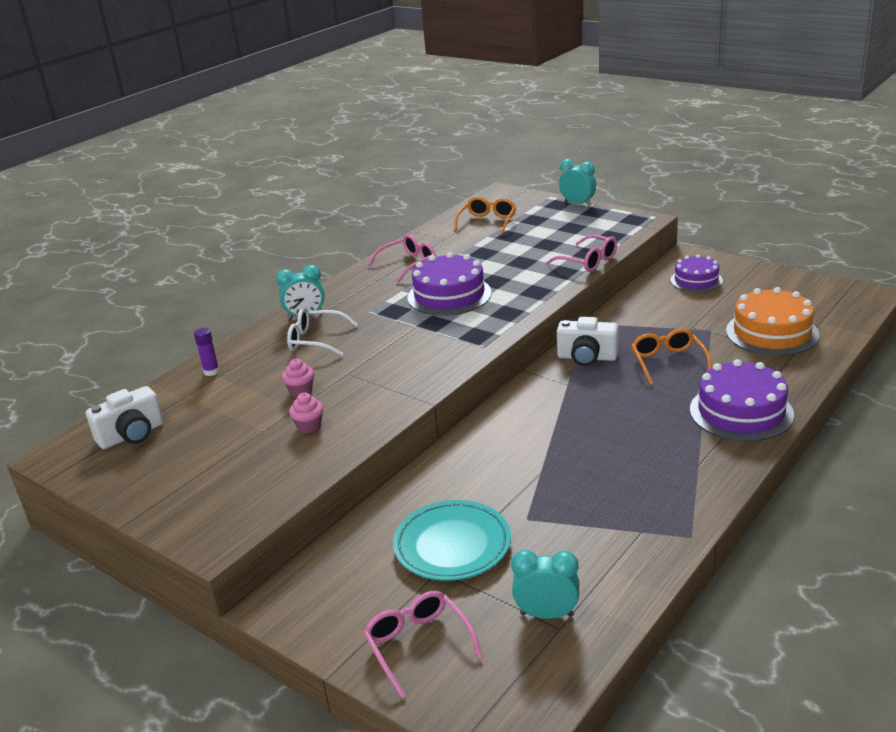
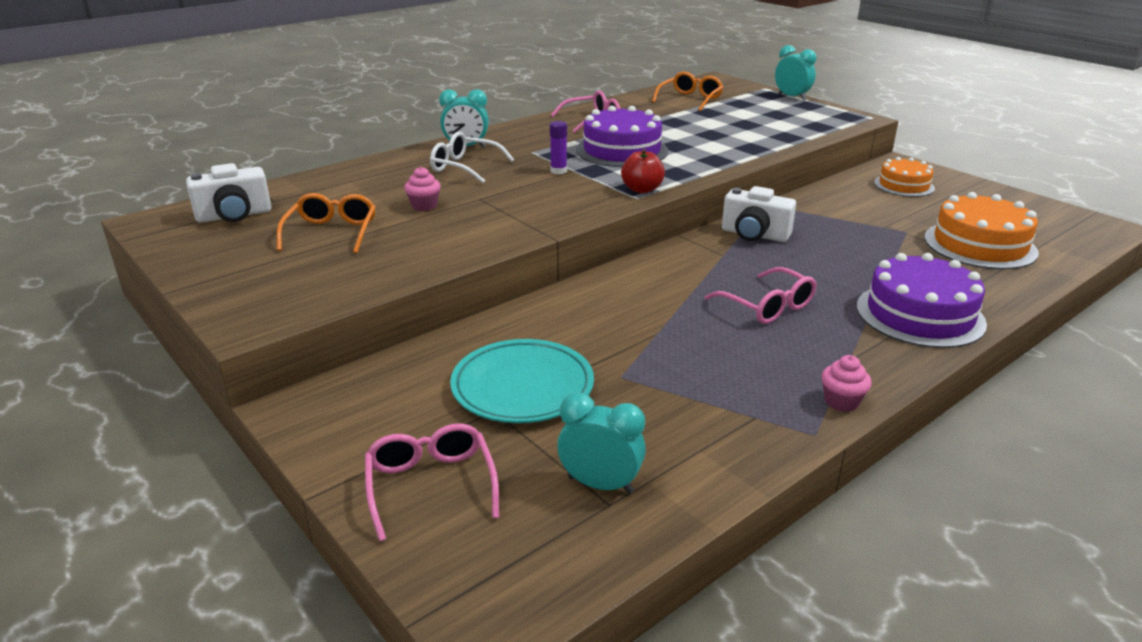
camera: 10 degrees right, 0 degrees up
(211, 371) = (346, 176): purple glue stick -> purple glue stick (558, 171)
(309, 426) = (414, 237): pink cupcake -> pink cupcake (841, 402)
(484, 336) = (642, 189): none -> red apple
(588, 261) = (784, 143): pink glasses -> pink glasses (767, 306)
(668, 362) = (846, 253): orange glasses -> orange glasses (332, 232)
(696, 280) = (904, 185): purple cake -> orange cake

